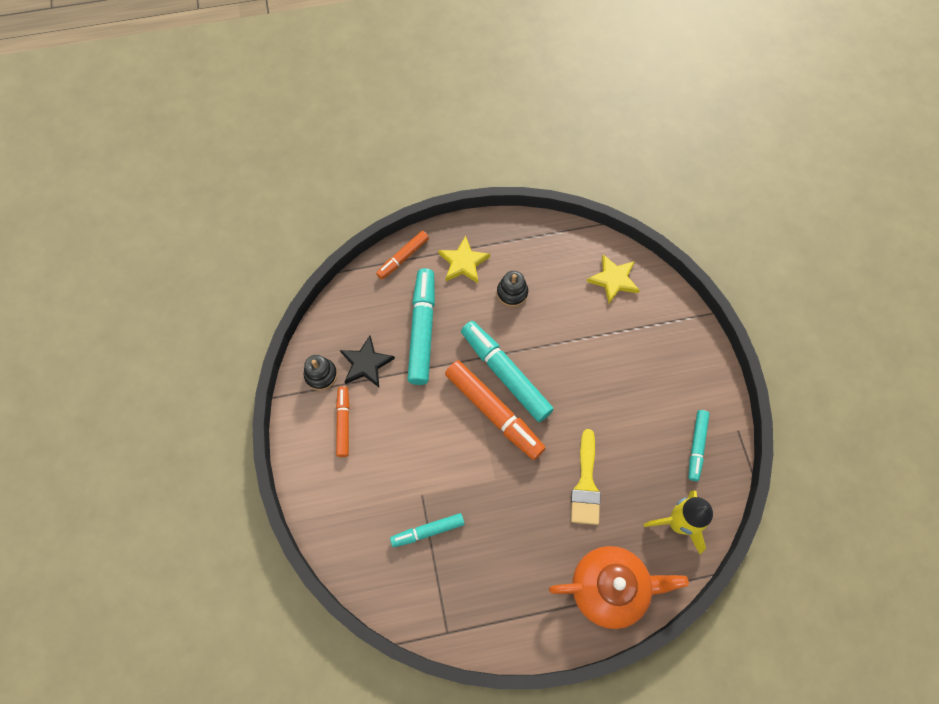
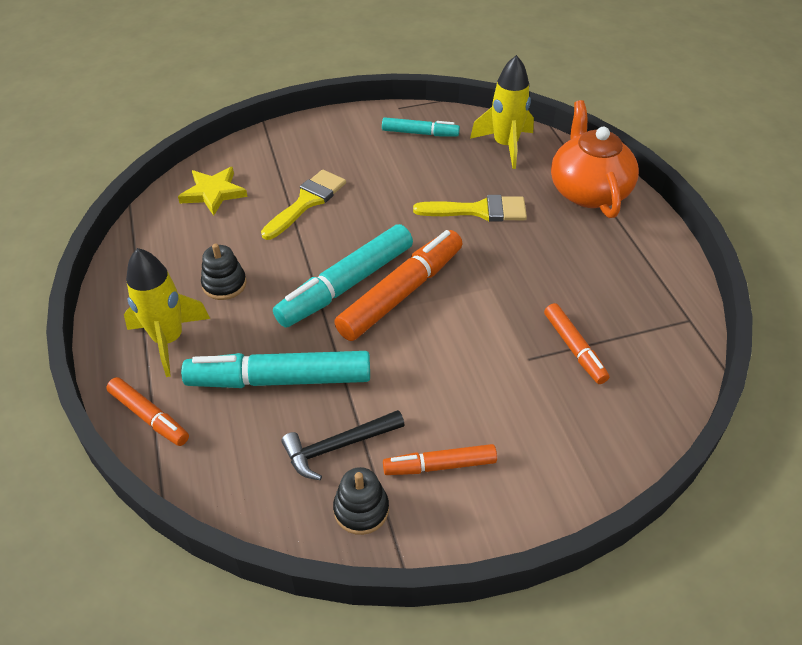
camera: 95 degrees left, 20 degrees down
(366, 364) = (338, 447): black star -> black hammer
(428, 531) = (574, 348): turquoise marker -> orange marker
(463, 262) = (168, 340): yellow star -> yellow rocket
(601, 348) = (307, 202): none -> yellow brush

